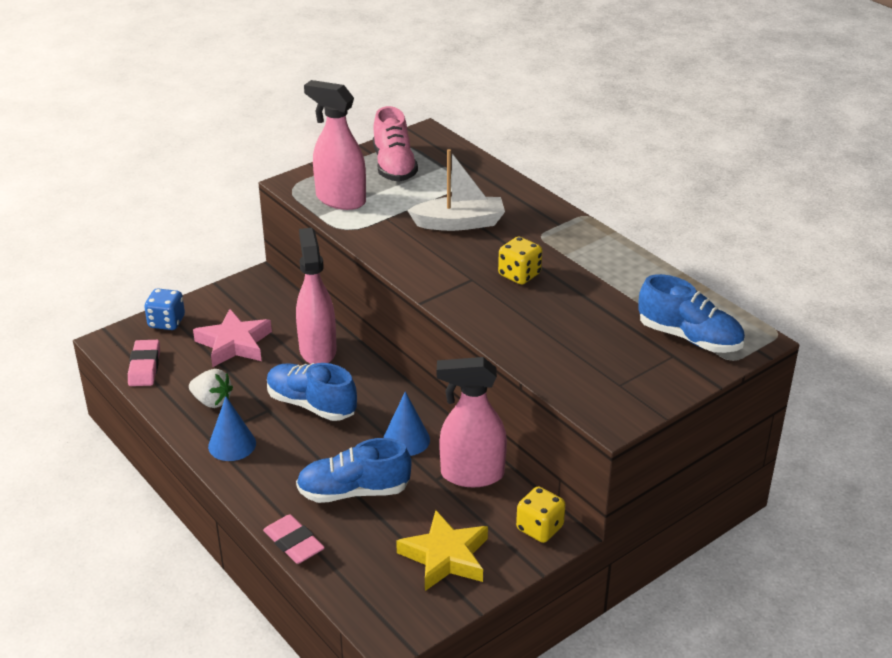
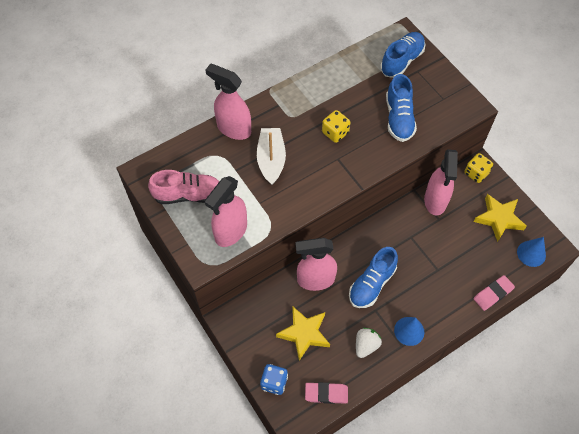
camera: 85 degrees left, 25 degrees up
(234, 344) = (304, 333): pink star -> yellow star
(354, 491) = (450, 262): blue shoe -> blue shoe (399, 118)
(406, 440) = (405, 232): blue cone -> blue cone (531, 253)
(507, 191) = (233, 129): none -> pink spray bottle

